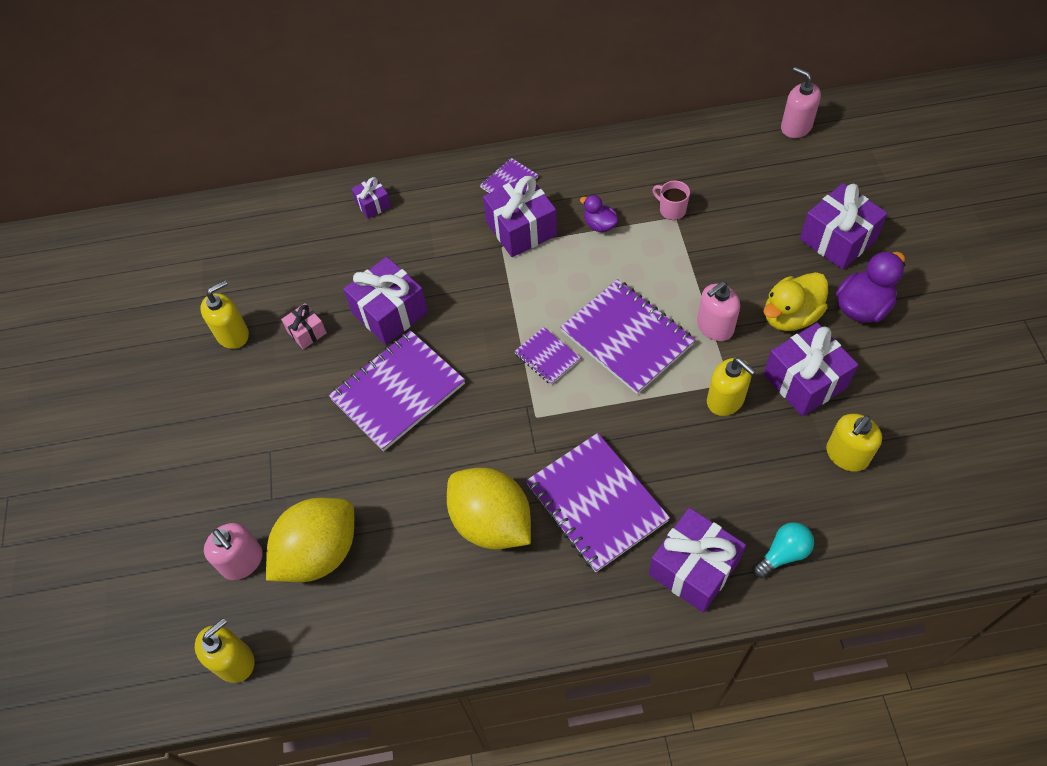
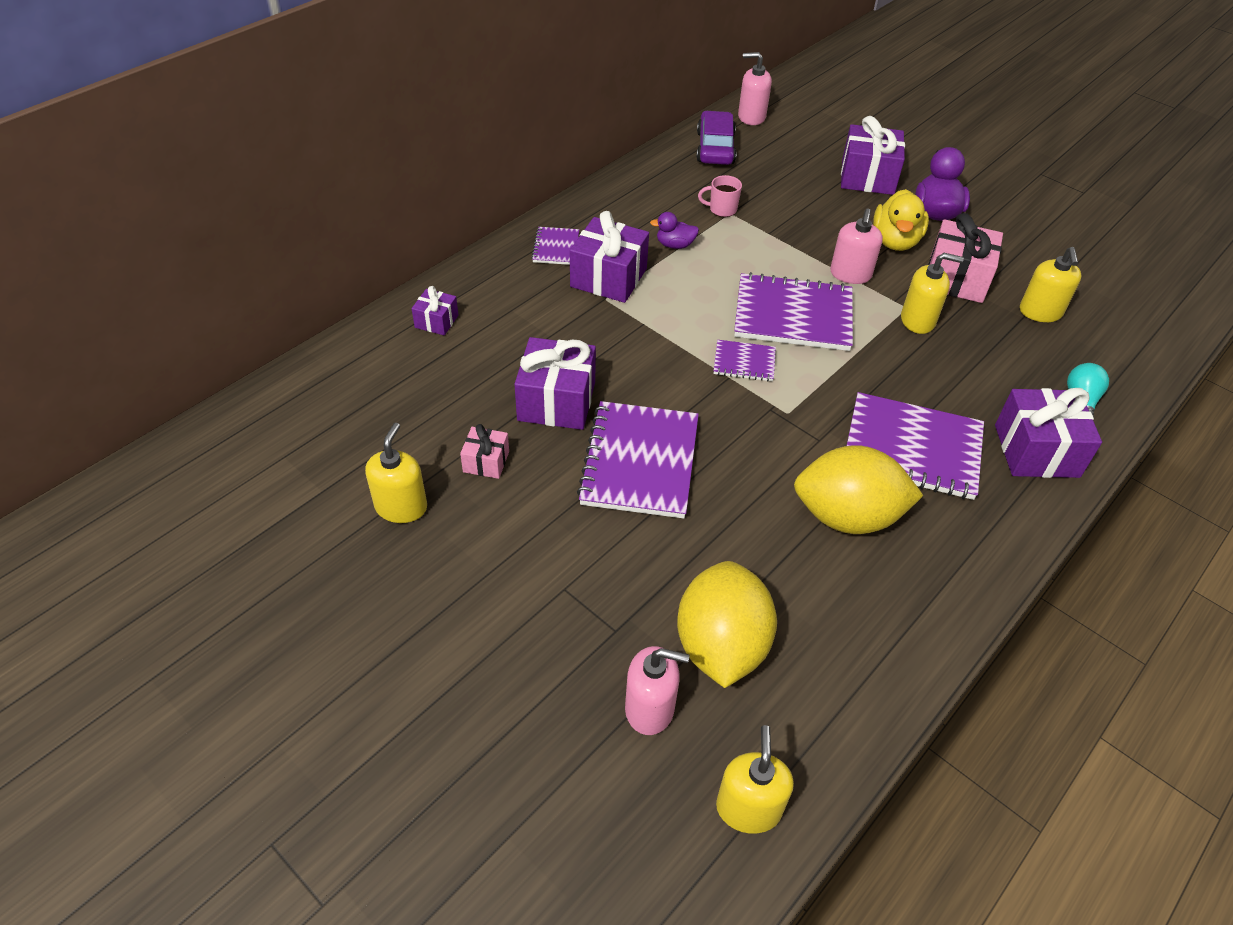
camera: 45 degrees left, 10 degrees down
(729, 145) = (715, 148): none -> purple car
(805, 381) = (956, 279): purple gift -> pink gift

